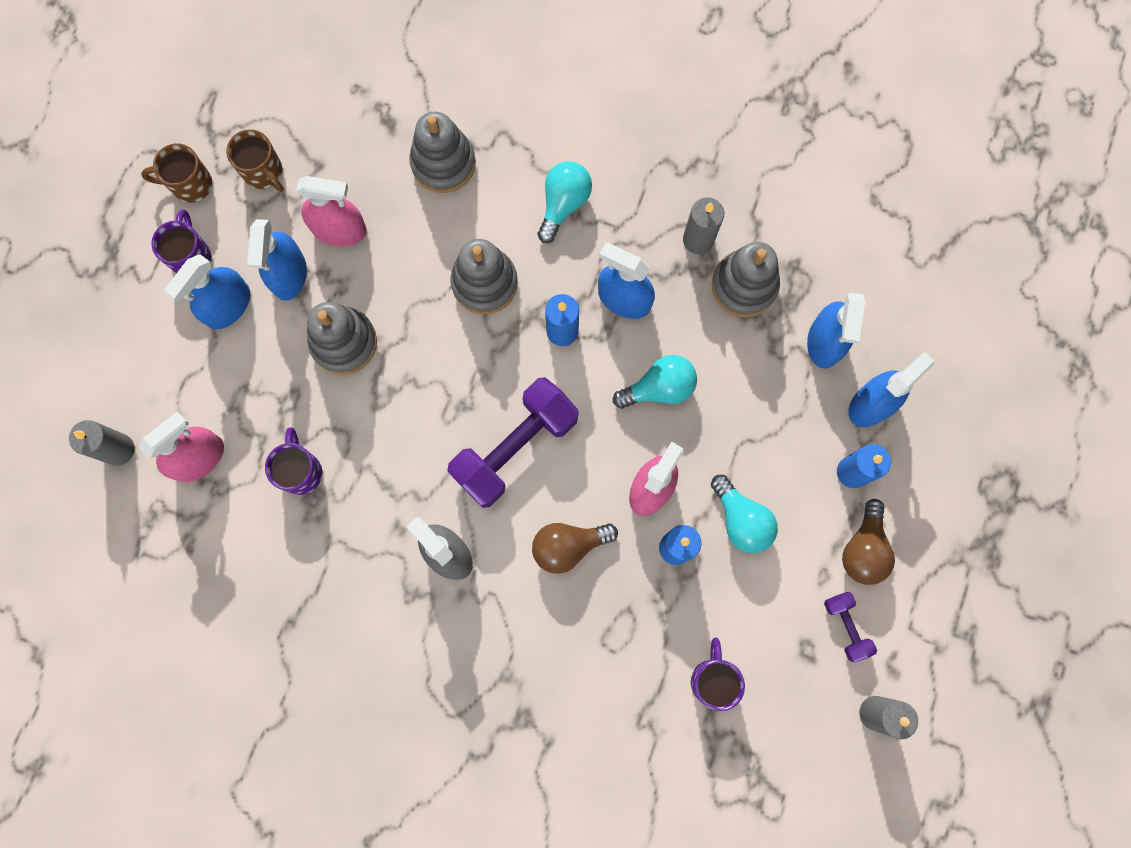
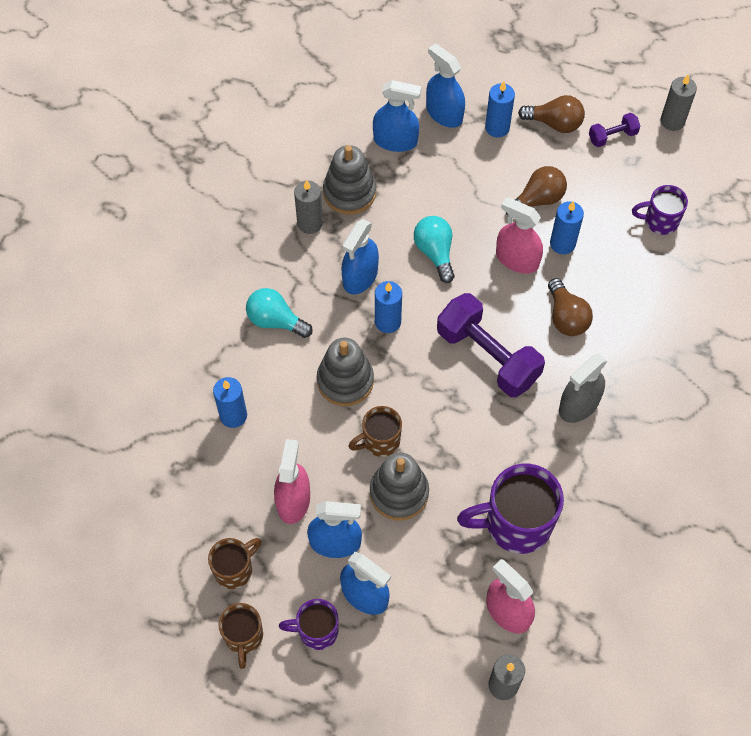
camera: 90 degrees left, 15 degrees down
(301, 471) = (515, 524): purple mug -> purple mug, size x1.75
(407, 321) = (379, 441): none -> brown mug
(443, 163) = (233, 415): grey stacking toy -> blue candle
(741, 520) = (538, 199): turquoise light bulb -> brown light bulb

